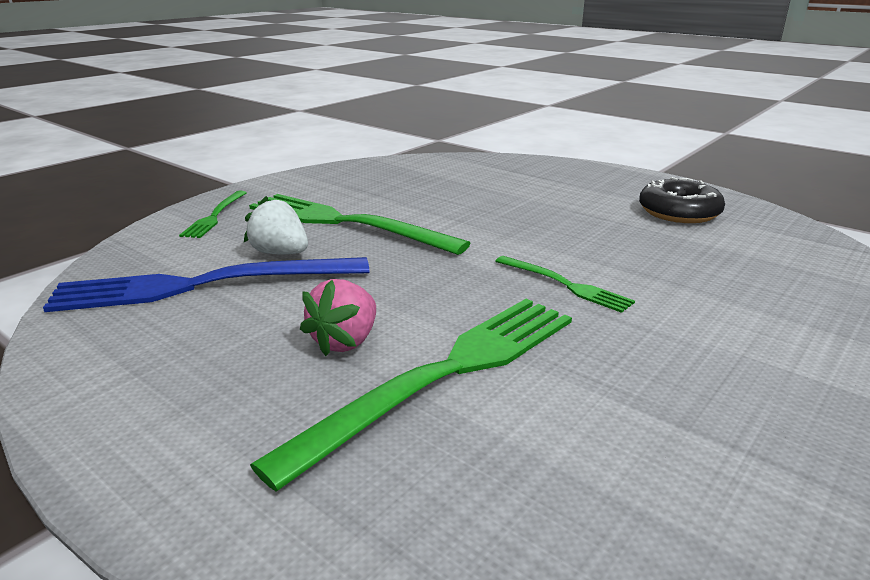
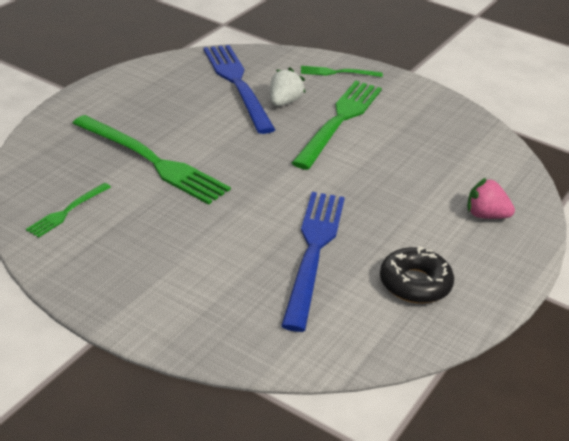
camera: 80 degrees right, 10 degrees up
(345, 342) = (181, 132): pink strawberry -> pink strawberry (485, 215)
(565, 285) = (257, 206): green fork -> green fork (67, 211)
(653, 255) = (313, 252): none -> blue fork

